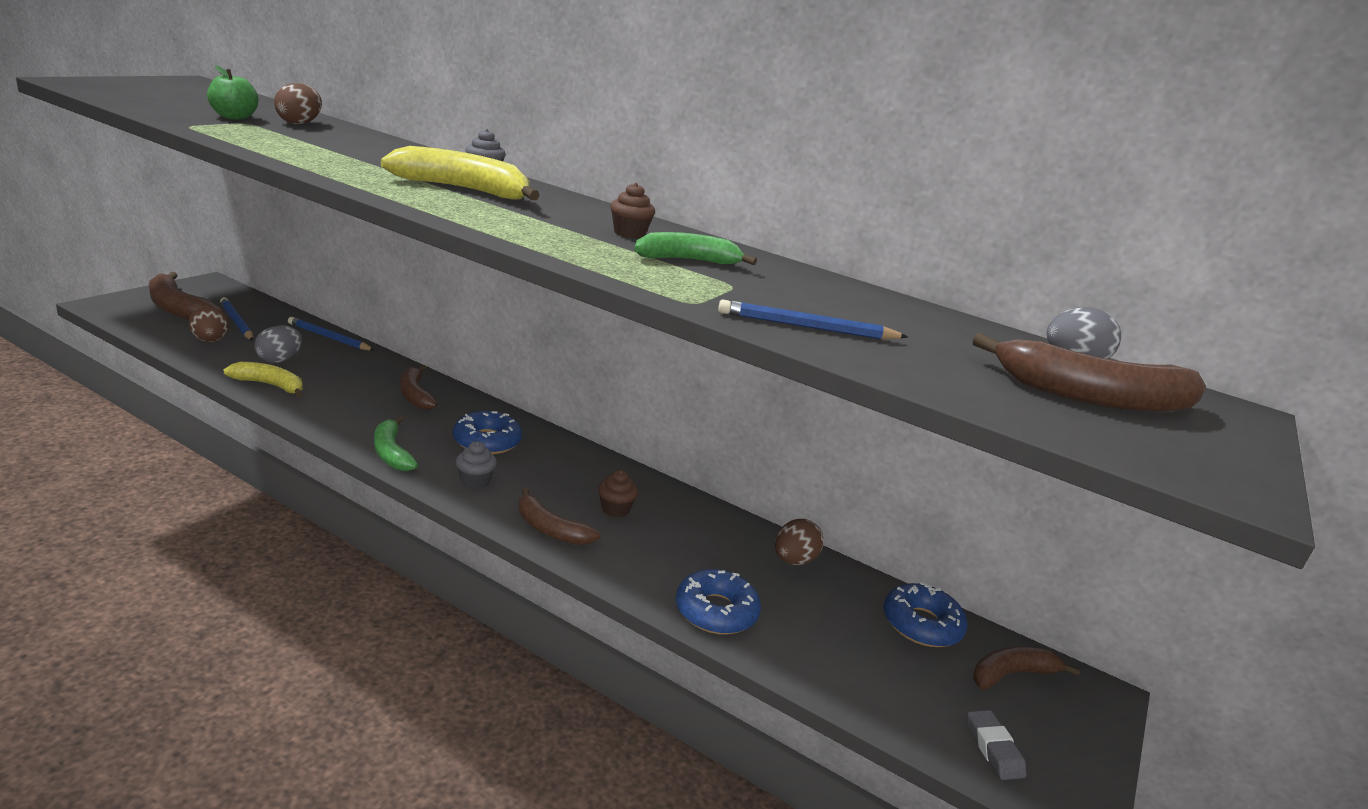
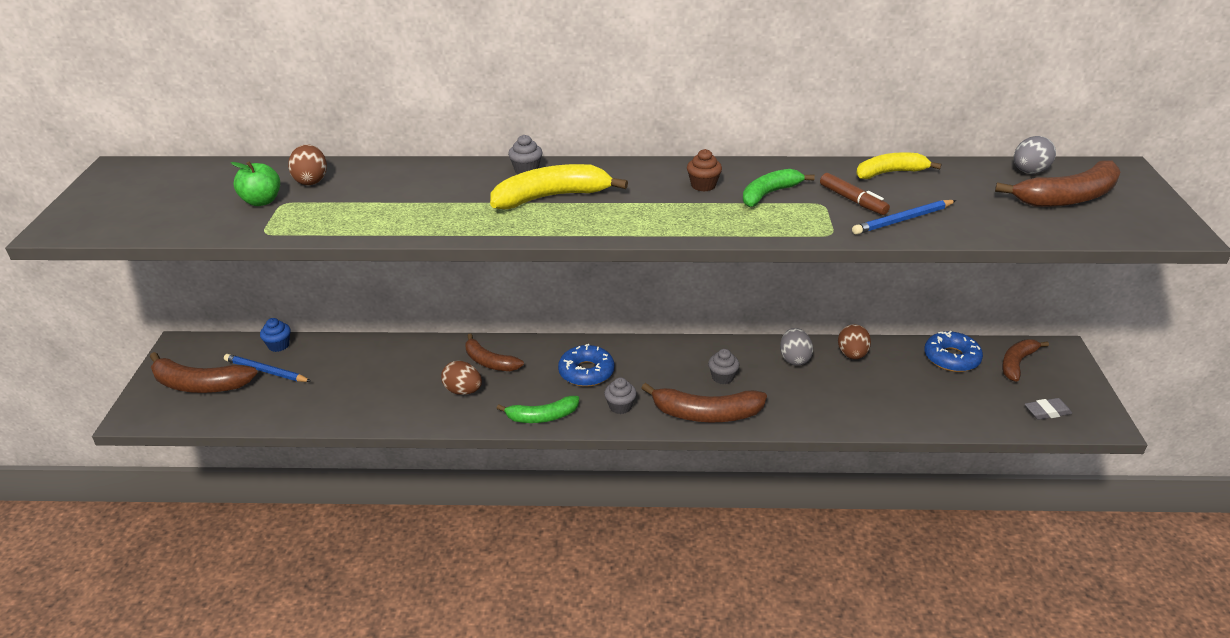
camera: 25 degrees left, 10 degrees up
(210, 341) = (276, 399): brown egg -> brown egg (463, 391)
(270, 385) = (382, 412): yellow banana -> yellow banana (890, 173)
(275, 312) = (278, 345): none -> blue cupcake
(279, 360) = (353, 386): grey egg -> grey egg (794, 359)
(329, 337) = (356, 346): blue pencil -> none
(391, 453) = (542, 417): green banana -> green banana turned 45 degrees counterclockwise
(550, 529) = (706, 414): brown banana -> brown banana, size x1.51
(615, 509) = (722, 377): brown cupcake -> grey cupcake
(716, 611) = (851, 413): blue donut -> none
(776, 296) = (852, 200): none -> brown marker
(993, 749) = (1047, 412): grey eraser -> grey eraser turned 60 degrees counterclockwise

